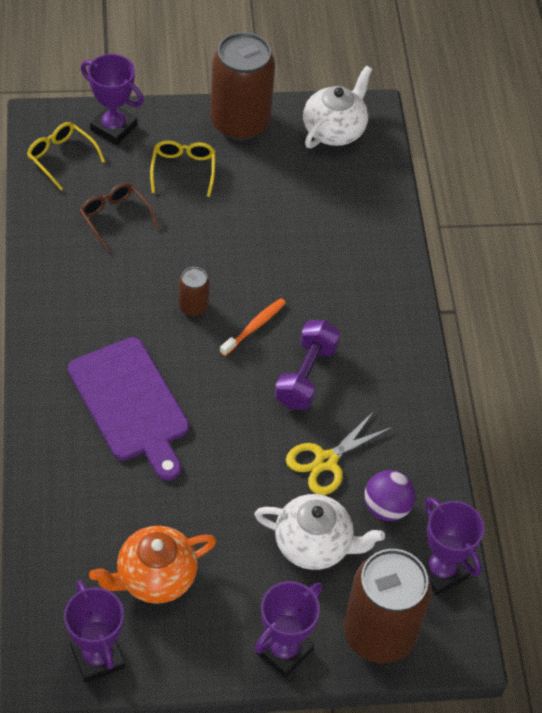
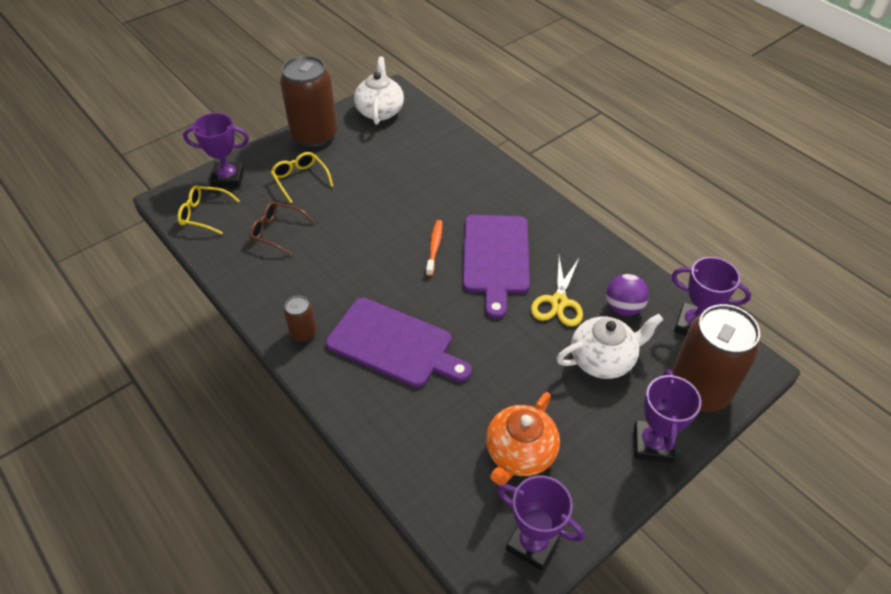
camera: 30 degrees left, 5 degrees down
(193, 306) = (382, 257): brown can -> brown can (303, 332)
(306, 375) = (495, 258): purple dumbbell -> purple cutting board

